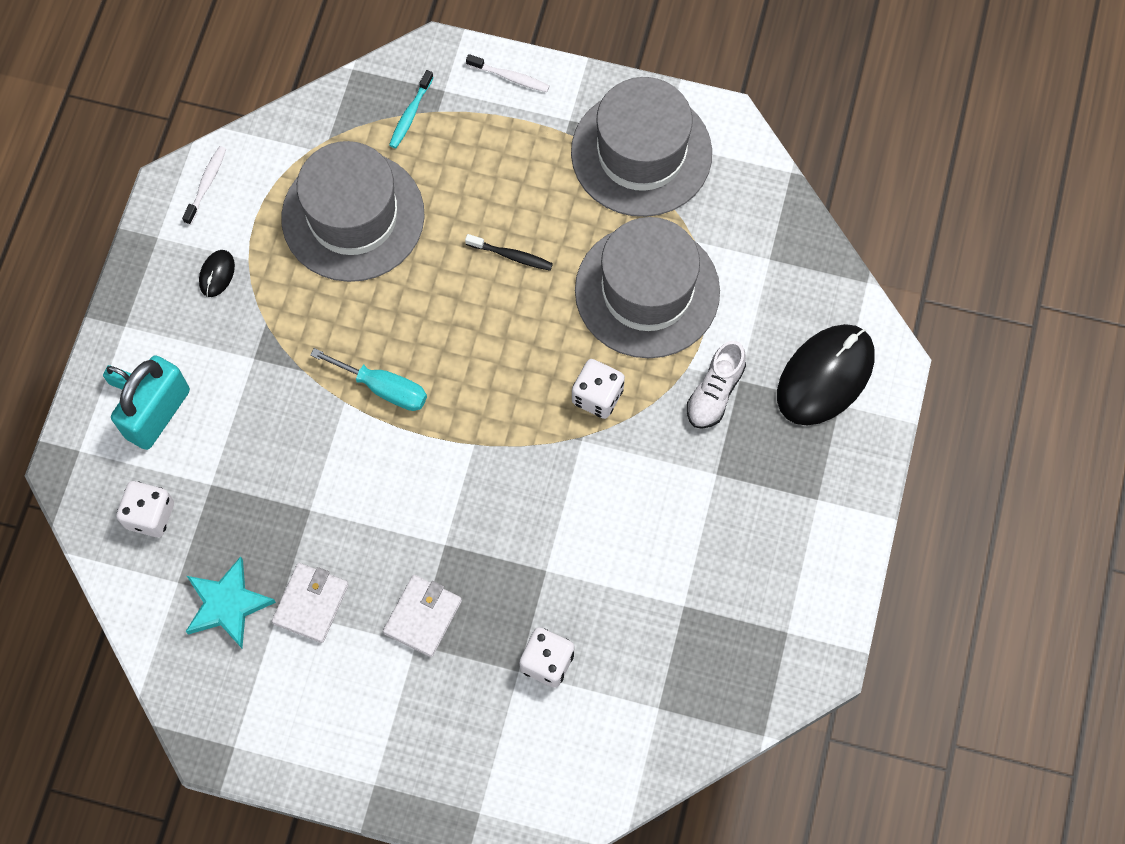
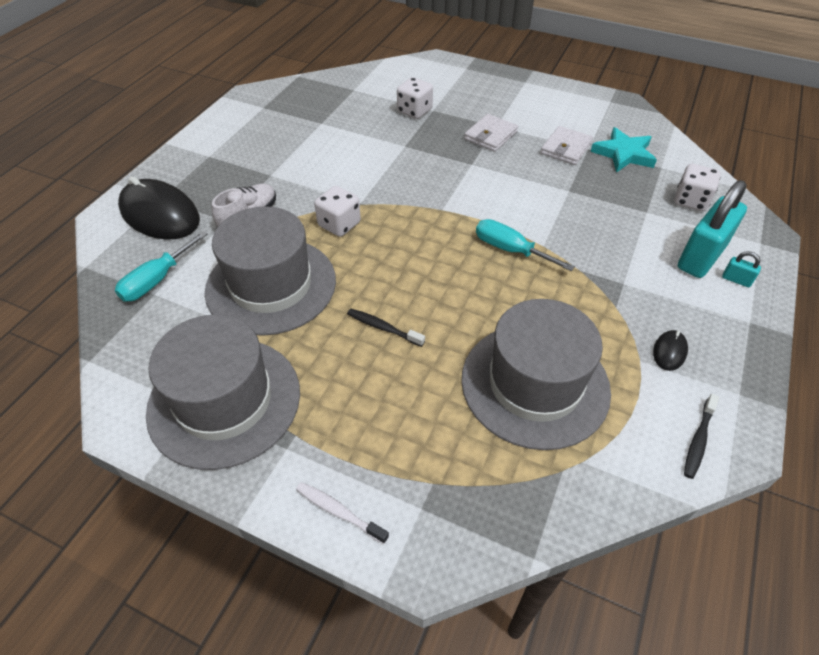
camera: 170 degrees left, 20 degrees down
(206, 184) = (698, 440): white toothbrush -> black toothbrush
(410, 114) = (465, 484): turquoise toothbrush -> none
(776, 277) = (157, 280): none -> turquoise screwdriver
(825, 376) = (160, 214): black mouse -> black mouse turned 75 degrees clockwise

